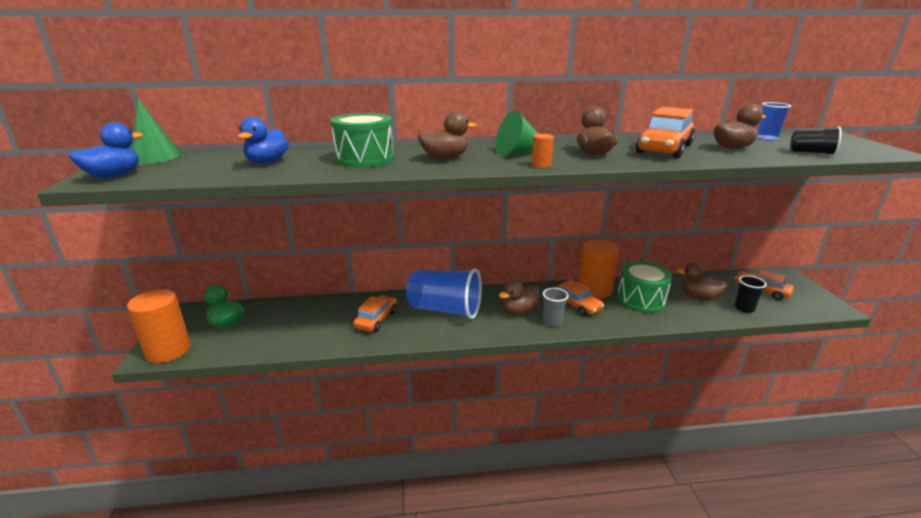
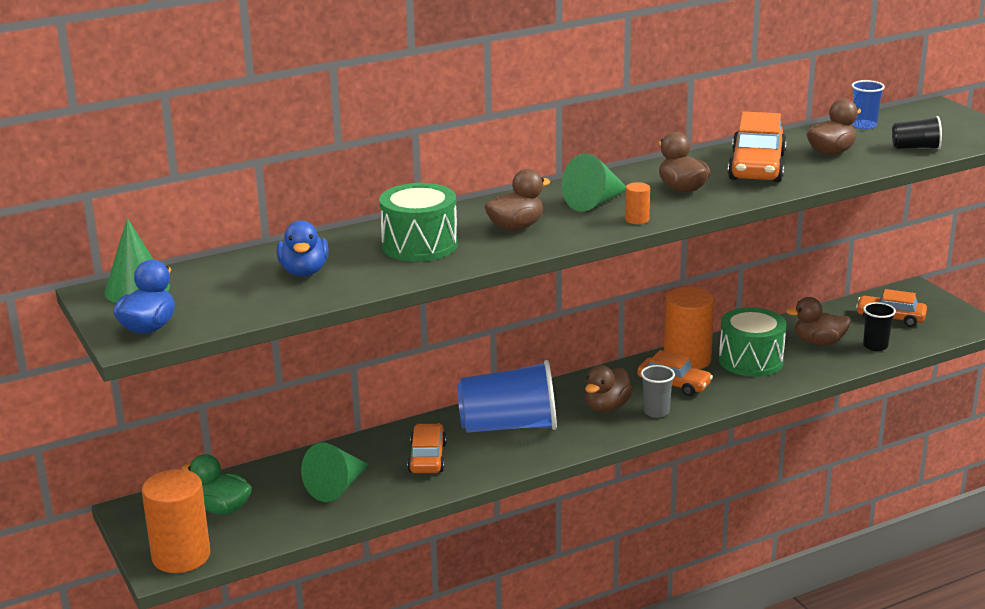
camera: 20 degrees left, 0 degrees up
(305, 326) = (337, 487): none -> green cone

